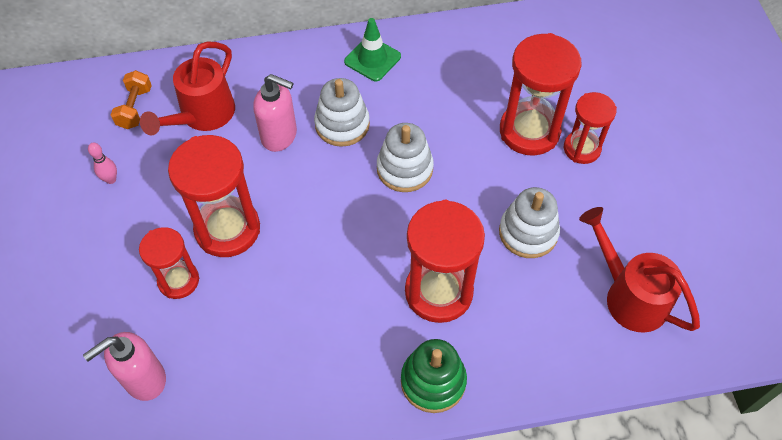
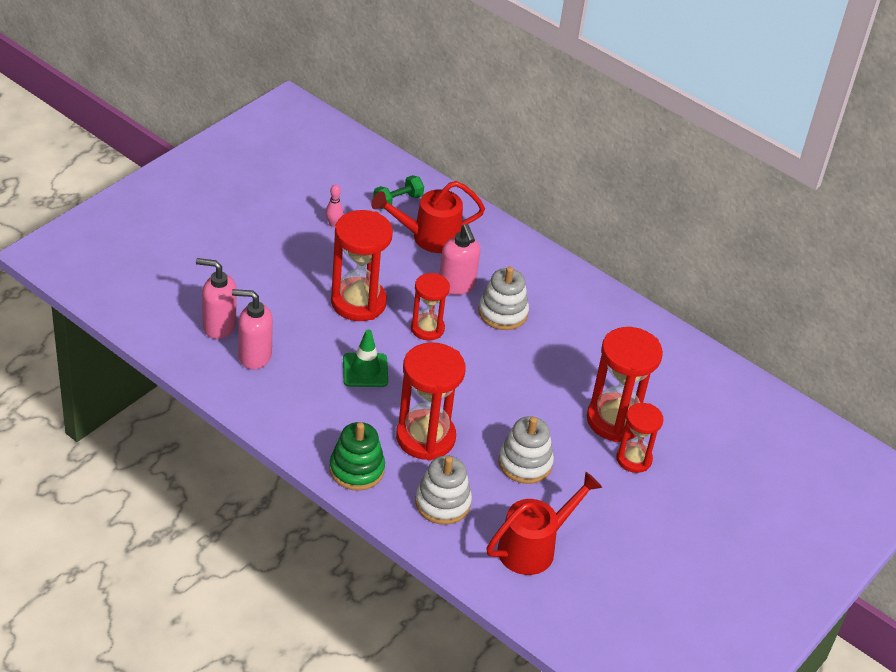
camera: 45 degrees right, 15 degrees down
(135, 108) = (397, 201): orange dumbbell -> green dumbbell
(178, 280) = (298, 301): red hourglass -> red hourglass (427, 328)
(213, 373) = (254, 356): none -> pink soap dispenser
(372, 59) = (577, 297): green traffic cone -> green traffic cone (365, 370)
(404, 169) = (503, 367): white stacking toy -> white stacking toy (442, 503)
(629, 295) = (534, 547): red watering can -> red watering can turned 45 degrees clockwise

